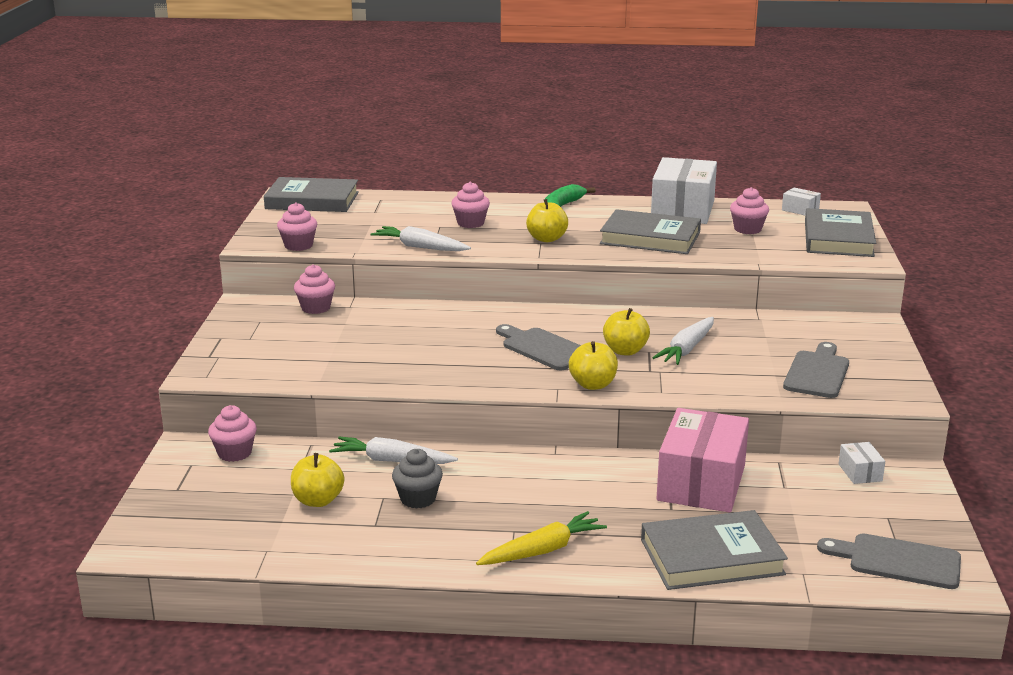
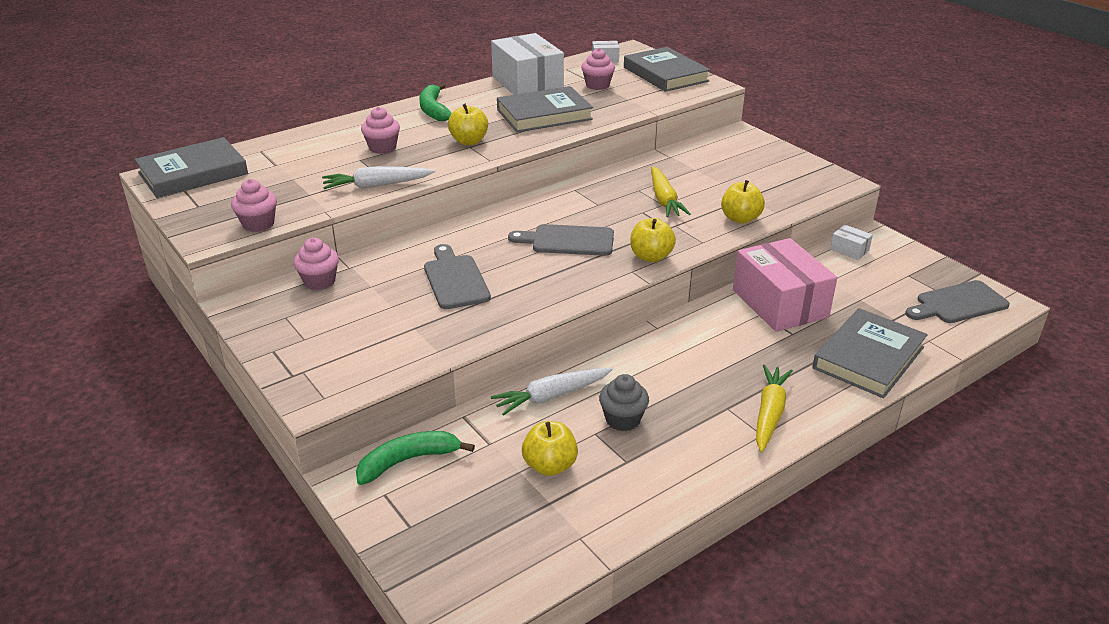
camera: 40 degrees left, 10 degrees up
(234, 453) = (408, 460): pink cupcake -> green banana
(625, 351) = (627, 218): yellow apple -> yellow apple (740, 219)
(687, 349) = (664, 199): white carrot -> yellow carrot
(817, 373) = (768, 185): grey cutting board -> grey cutting board (455, 279)

